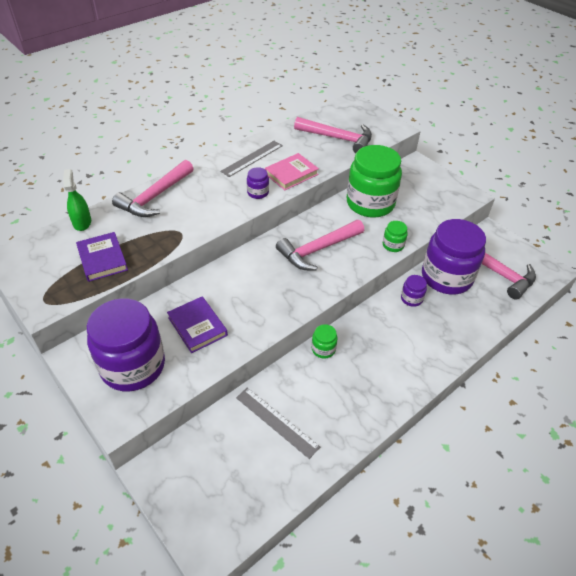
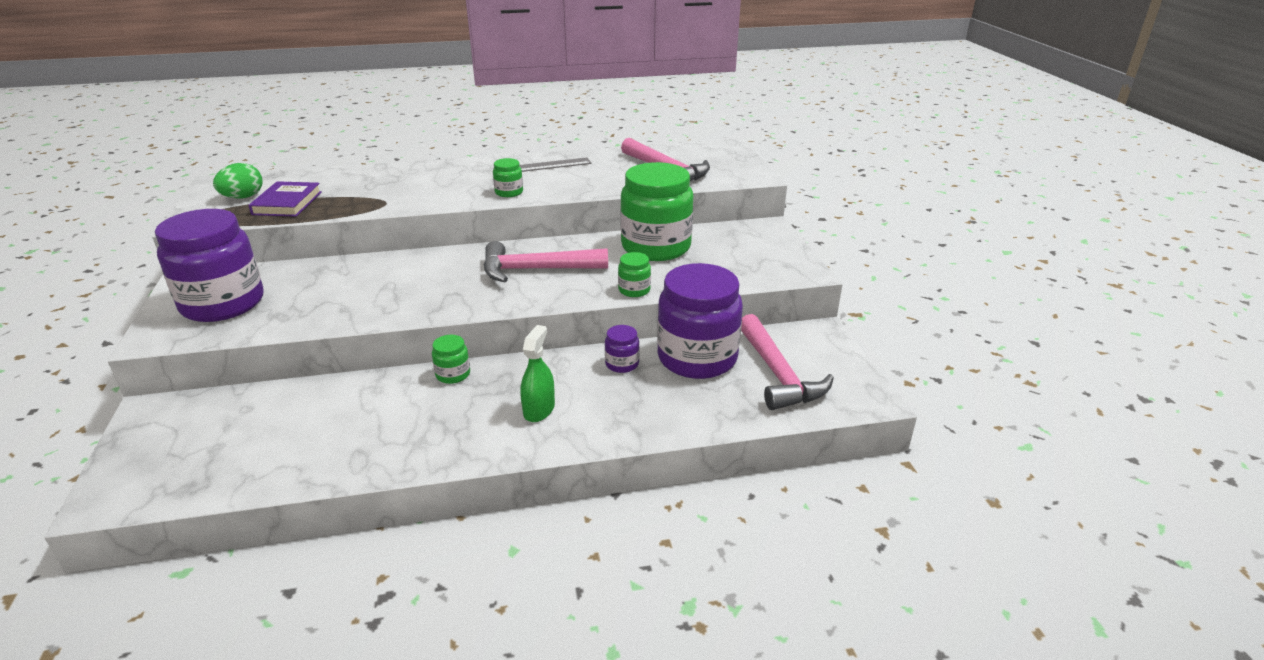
camera: 30 degrees right, 15 degrees down
(56, 265) = (243, 197): none -> green egg
(82, 222) = (309, 175): green spray bottle -> green spray bottle (539, 409)
(155, 197) = (401, 172): pink hammer -> none
(197, 326) = (323, 293): purple book -> none
(258, 193) = (509, 192): purple jar -> green jar
(276, 422) = (318, 419): grey ruler -> none
(291, 174) = (568, 186): pink book -> none

